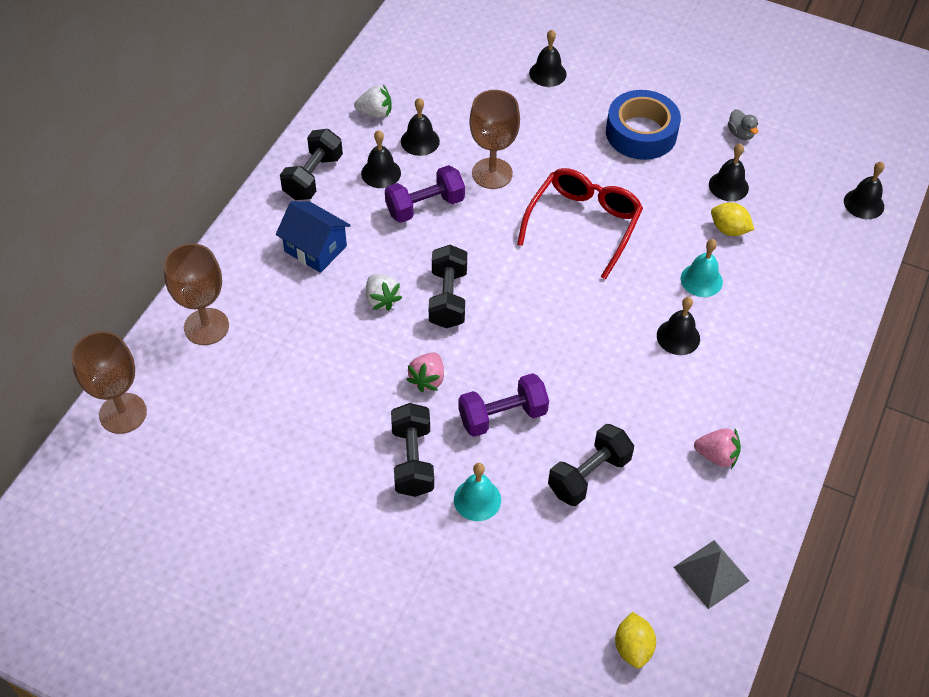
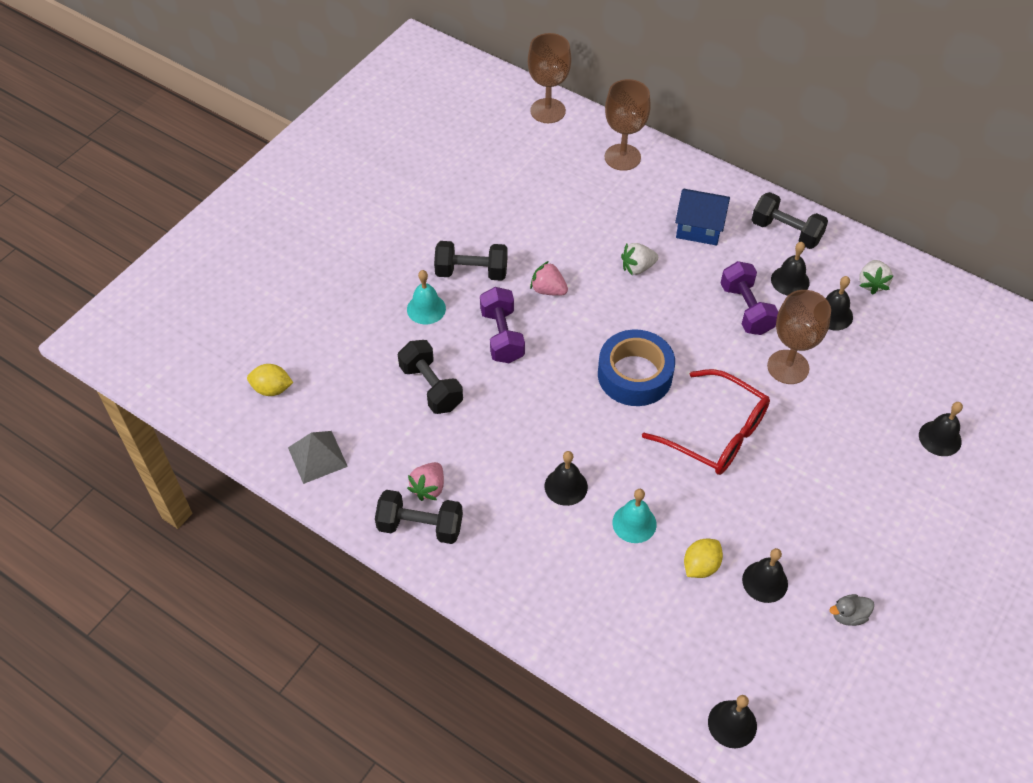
camera: 100 degrees right, 0 degrees up
(315, 249) = (699, 228): blue house -> blue house turned 60 degrees clockwise
(448, 298) = (634, 314): black dumbbell -> black dumbbell (420, 526)
(641, 133) = (847, 511): blue tape -> blue tape (635, 375)

